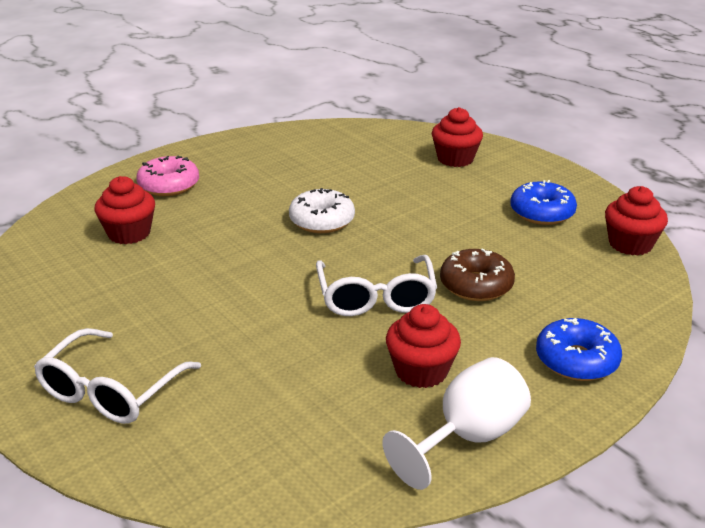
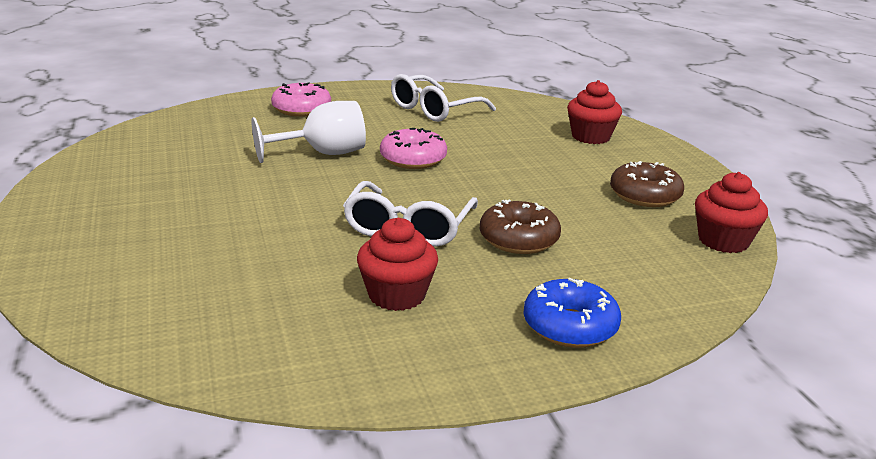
camera: 20 degrees right, 5 degrees down
(110, 391) = (106, 242): white glasses -> white glasses (434, 110)
(129, 233) = (235, 136): red cupcake -> none
(322, 221) = (413, 159): white donut -> pink donut
(468, 437) = (392, 362): white goblet -> white goblet (323, 154)
(542, 213) = (645, 195): blue donut -> brown donut

